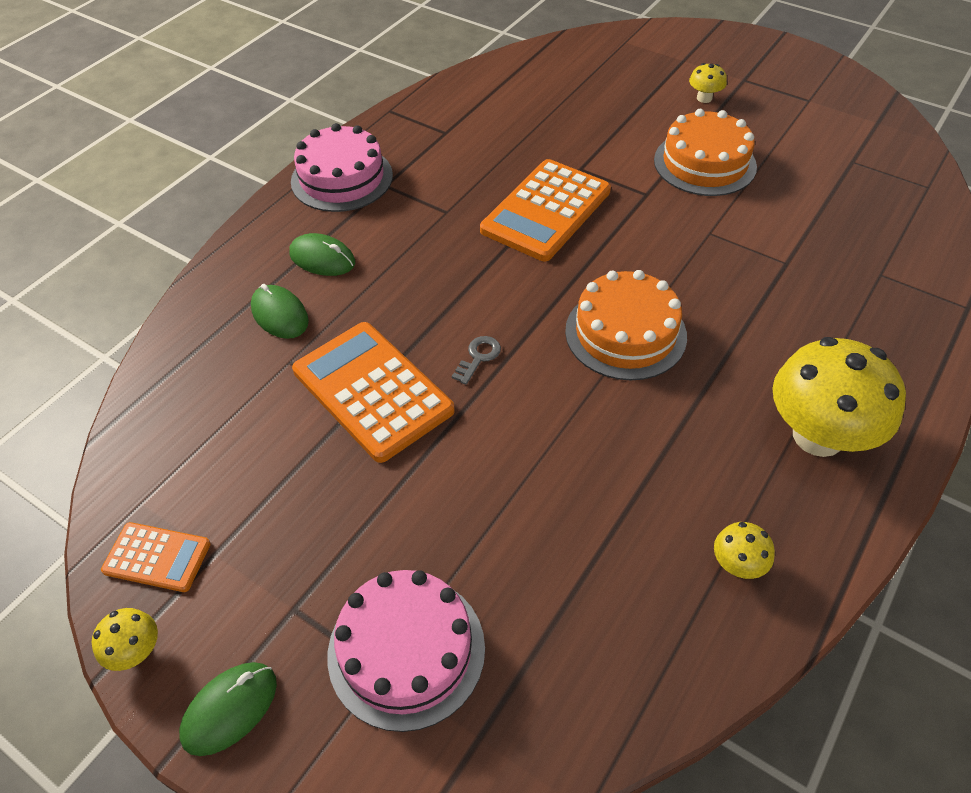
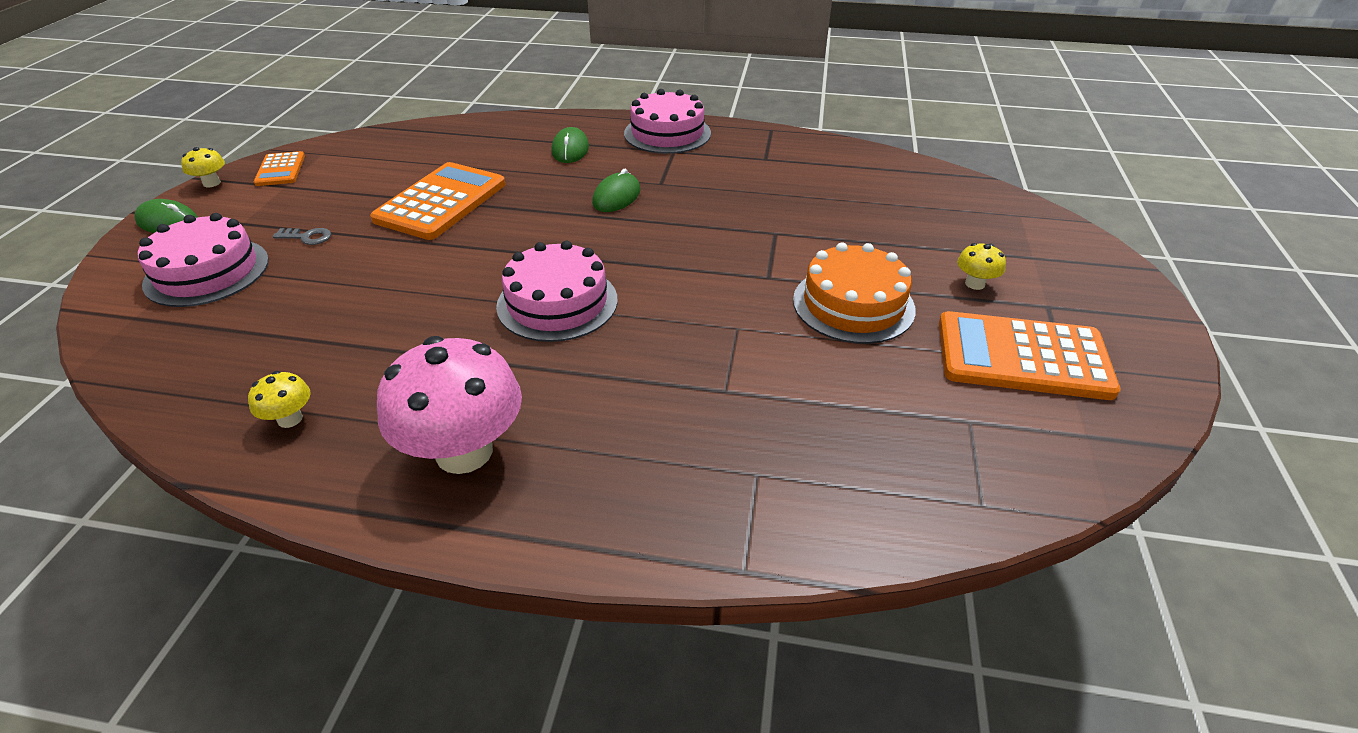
camera: 65 degrees right, 10 degrees down
(280, 315) = (503, 150): green mouse -> green mouse (616, 197)
(478, 357) = (494, 236): grey key -> grey key (307, 237)
(546, 211) = (697, 228): orange calculator -> orange calculator (1022, 357)
(625, 333) = (557, 303): orange cake -> pink cake
(818, 435) = (464, 452): yellow mushroom -> pink mushroom

